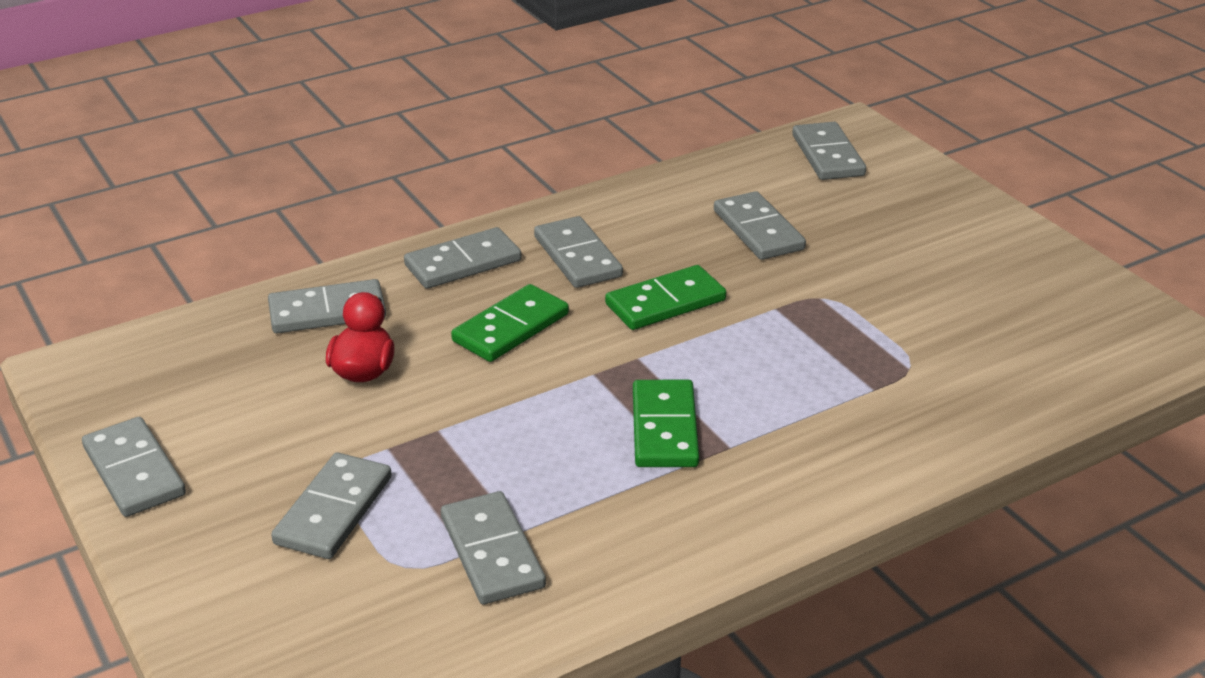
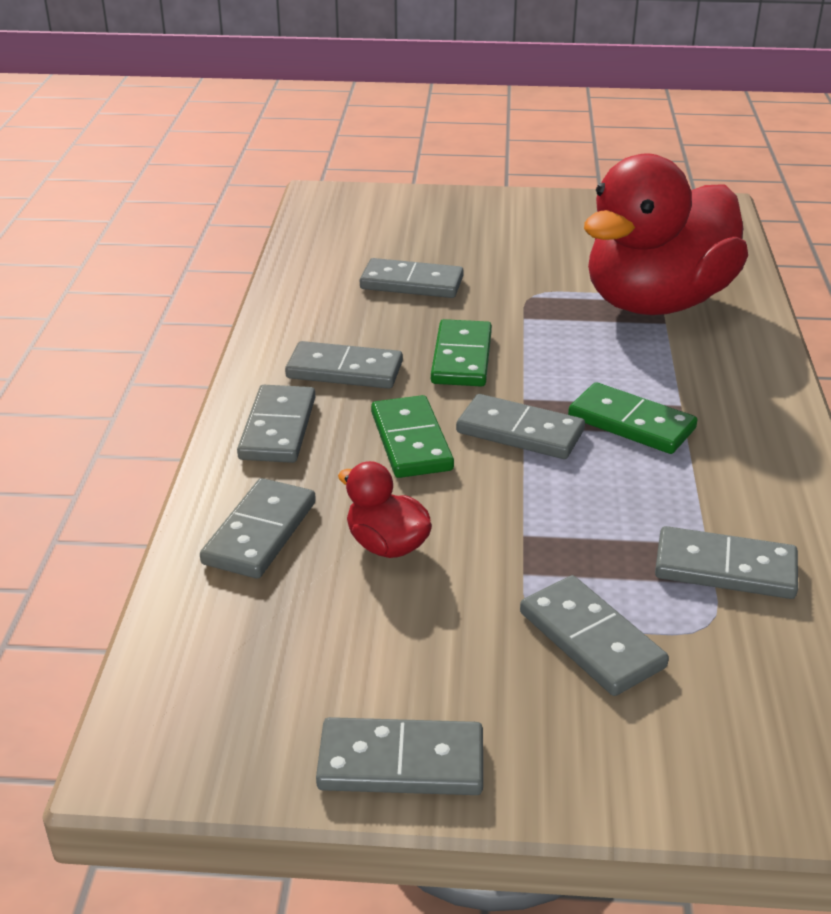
camera: 55 degrees left, 0 degrees up
(828, 155) = (348, 219): grey domino -> grey domino (520, 431)
(906, 371) = (656, 302): none -> red duck

